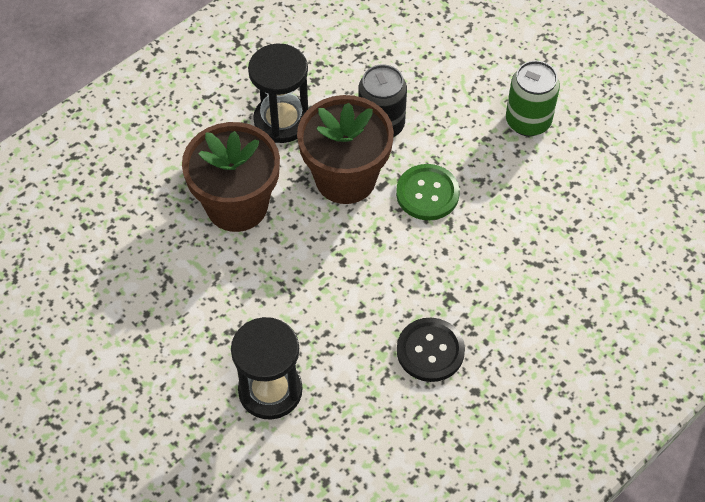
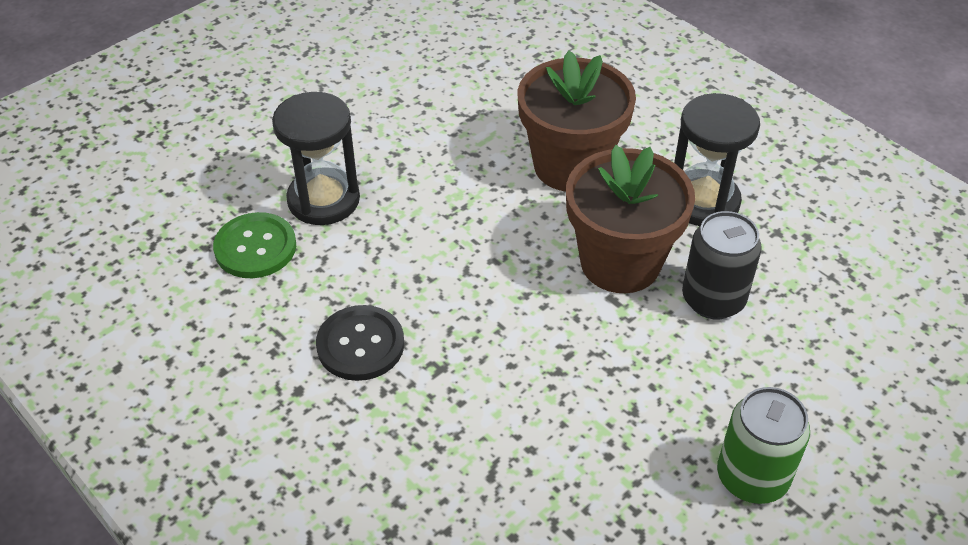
camera: 90 degrees right, 10 degrees down
(427, 193) = (604, 348): green button -> green button (255, 247)

